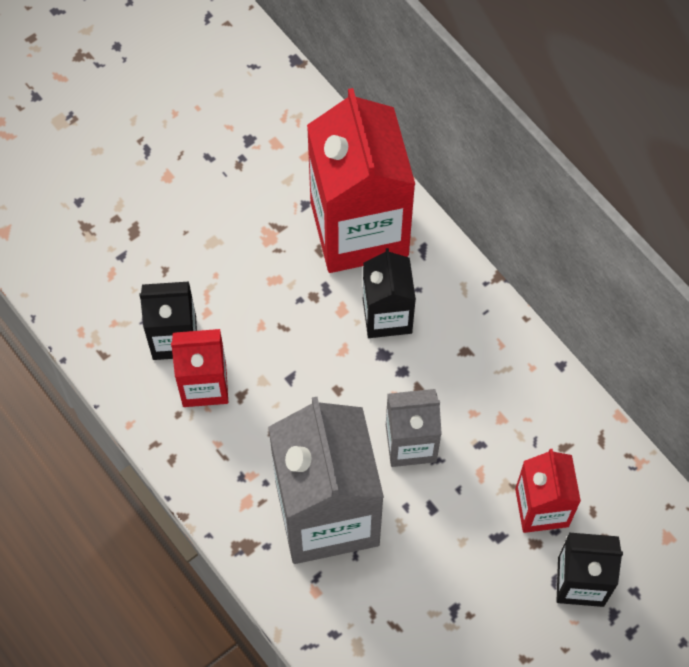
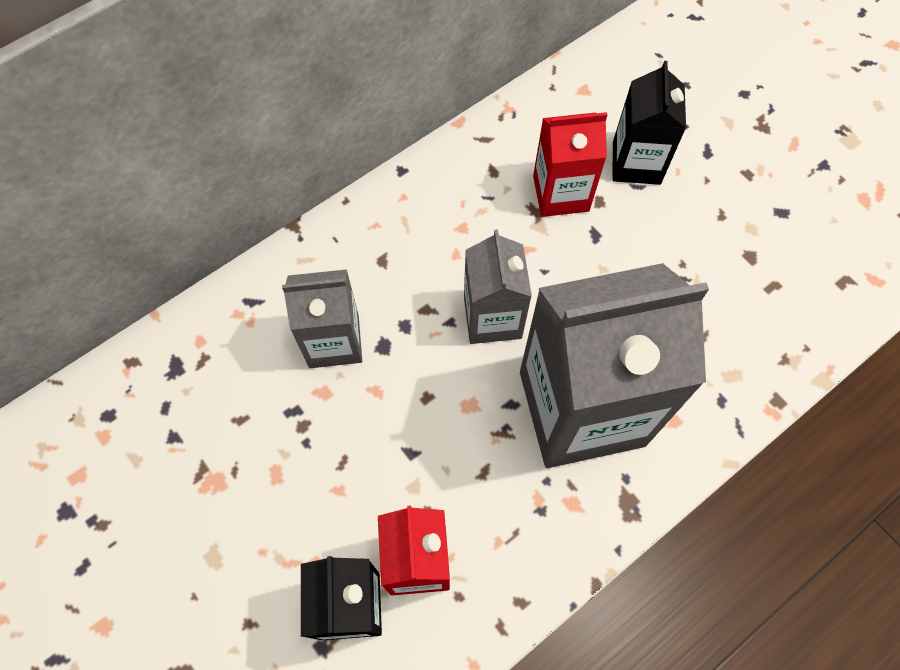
camera: 90 degrees left, 0 degrees up
(359, 229) = (216, 372): red carton -> none
(387, 315) = (334, 341): black carton -> grey carton

